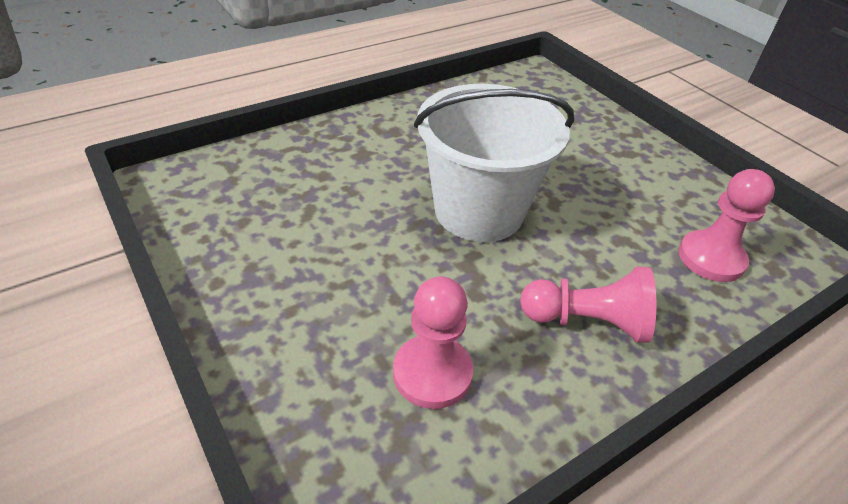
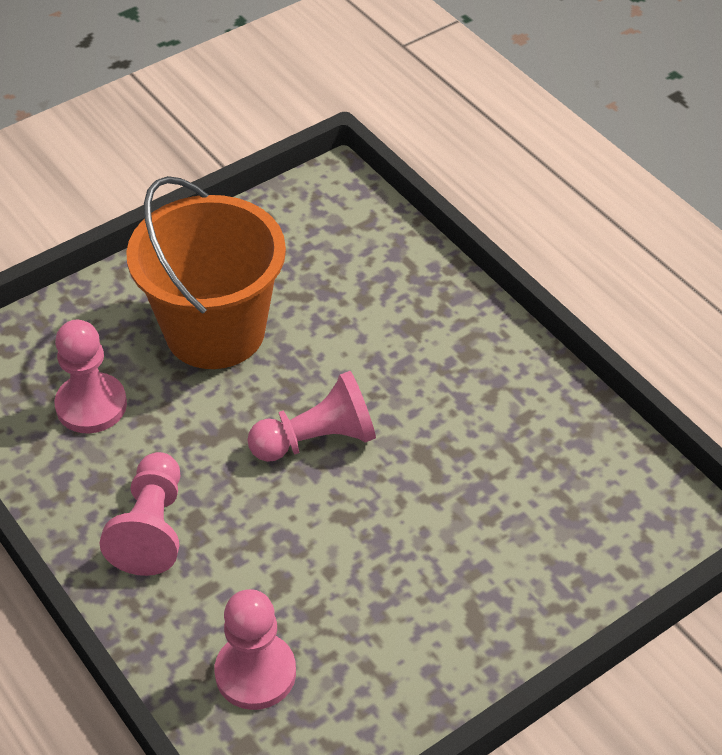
camera: 90 degrees right, 5 degrees up
(341, 269) = (215, 331): none -> orange bucket
(479, 211) = (317, 440): white bucket -> pink pawn

